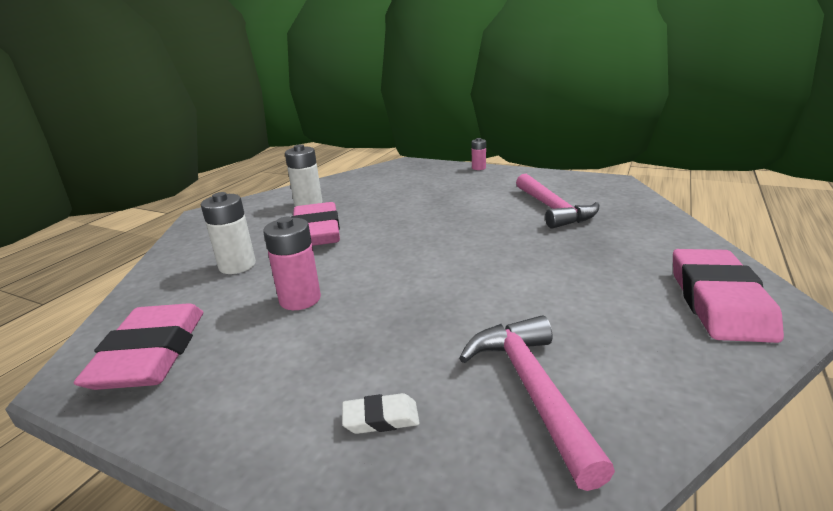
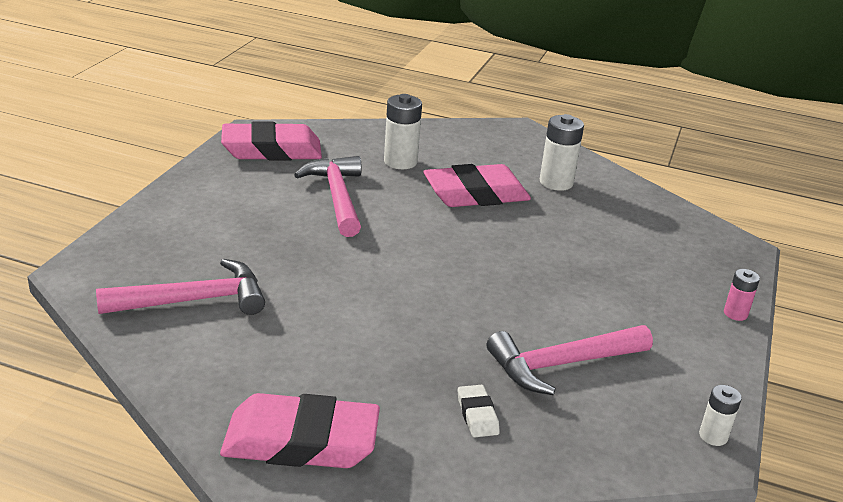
camera: 80 degrees right, 5 degrees up
(300, 299) = (337, 197): pink battery -> pink hammer
(381, 418) = (183, 238): white eraser -> white eraser (477, 415)
(597, 179) = (713, 436): none -> white battery

